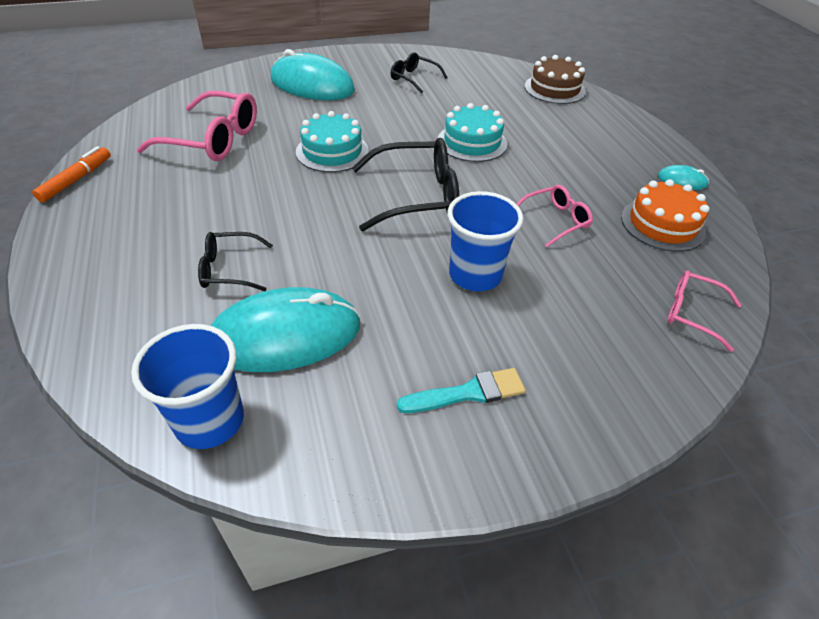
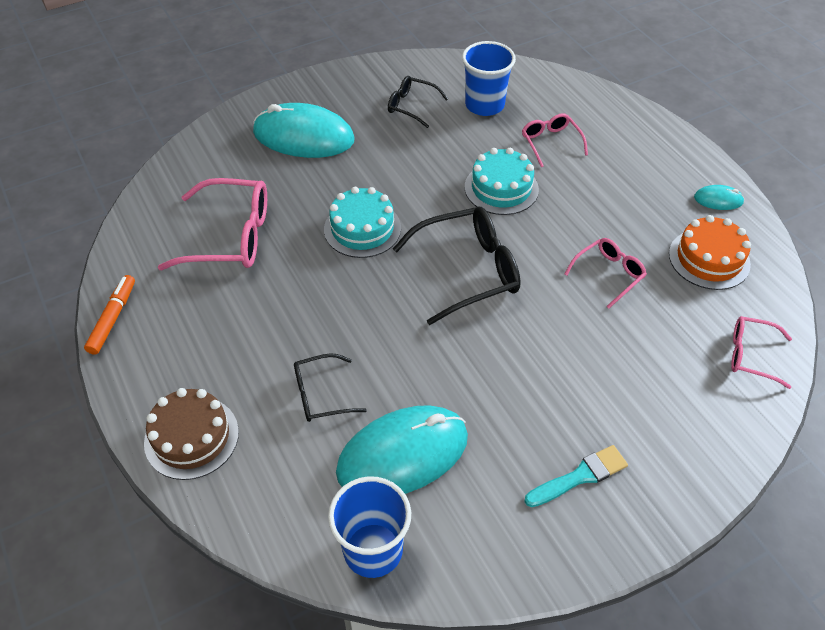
camera: 10 degrees left, 5 degrees up
(475, 275) = (551, 353): blue cup -> blue cup (484, 105)
(529, 118) = (550, 143): none -> pink glasses
(554, 89) = (566, 94): brown cake -> brown cake (191, 437)

